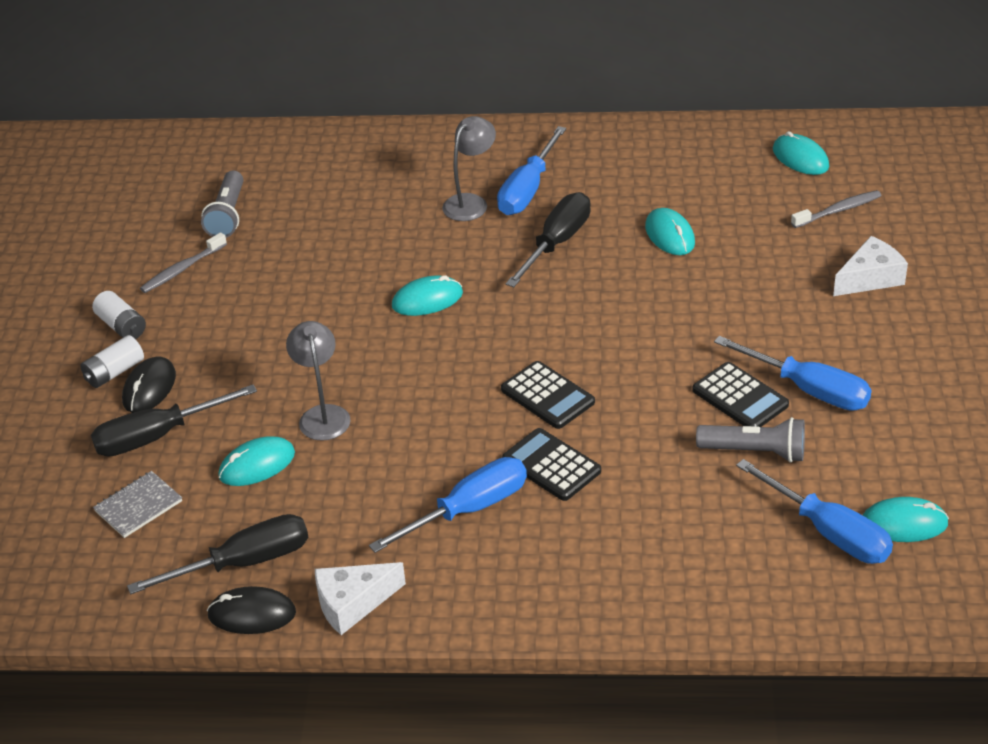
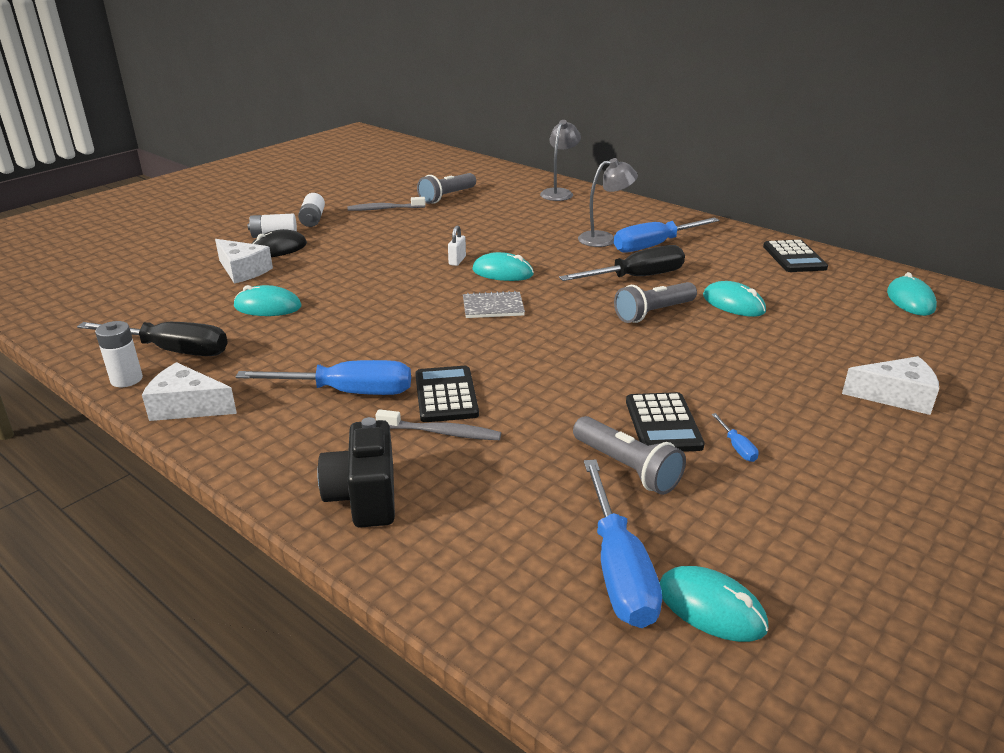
camera: 35 degrees right, 10 degrees down
(138, 506) = (175, 296): grey notebook -> grey notebook (493, 307)
(157, 436) = (243, 270): black screwdriver -> white cheese
(252, 614) = (126, 379): black mouse -> white battery
(323, 415) = (346, 300): grey lamp -> grey lamp (559, 193)
(363, 307) = (457, 261): none -> white padlock
(547, 396) = (506, 354): black calculator -> black calculator (794, 257)
(607, 587) = (364, 498): none -> black camera
(616, 282) = (653, 313): none -> grey flashlight
(670, 235) = (733, 304): turquoise mouse -> turquoise mouse turned 60 degrees counterclockwise
(808, 390) = (737, 447): blue screwdriver -> blue screwdriver, size x0.41
(838, 210) = (912, 342): grey toothbrush -> grey toothbrush (441, 432)

